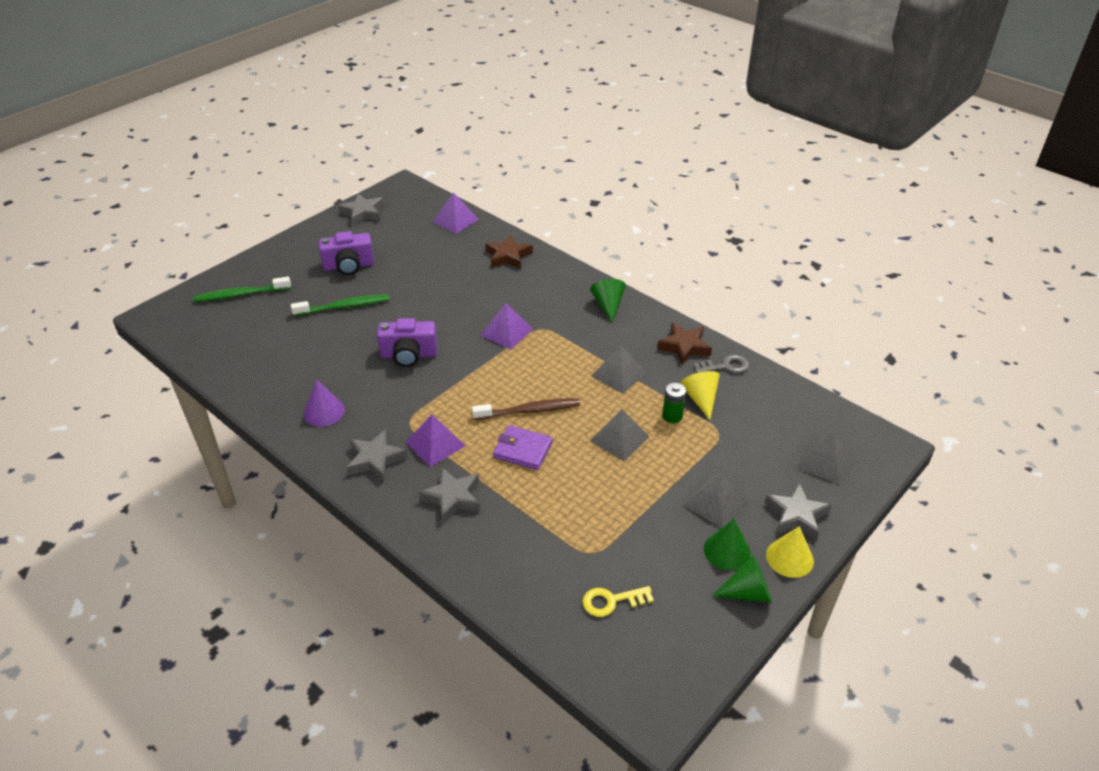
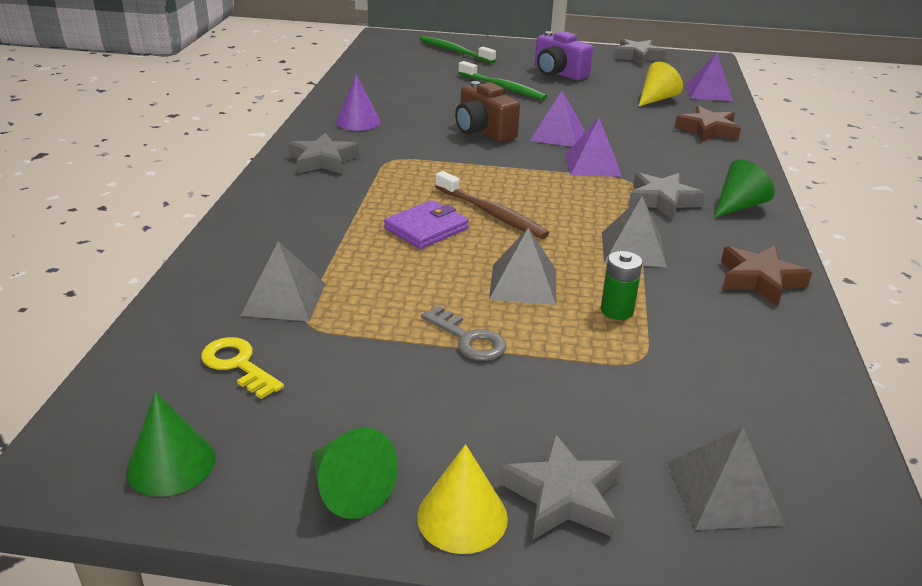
camera: 55 degrees right, 10 degrees down
(408, 355) = (483, 131): purple camera -> brown camera
(435, 444) = (377, 181): purple pyramid -> purple pyramid (557, 135)
(452, 498) = (311, 213): grey star -> grey star (662, 201)
(523, 450) = (426, 229): purple wallet -> purple wallet turned 60 degrees clockwise
(700, 399) = (682, 323): yellow cone -> yellow cone (656, 99)
(715, 503) = (498, 399): grey pyramid -> grey pyramid (284, 299)
(725, 366) = (778, 325): grey key -> grey key (468, 339)
(727, 551) = (415, 440): green cone -> green cone (171, 464)

